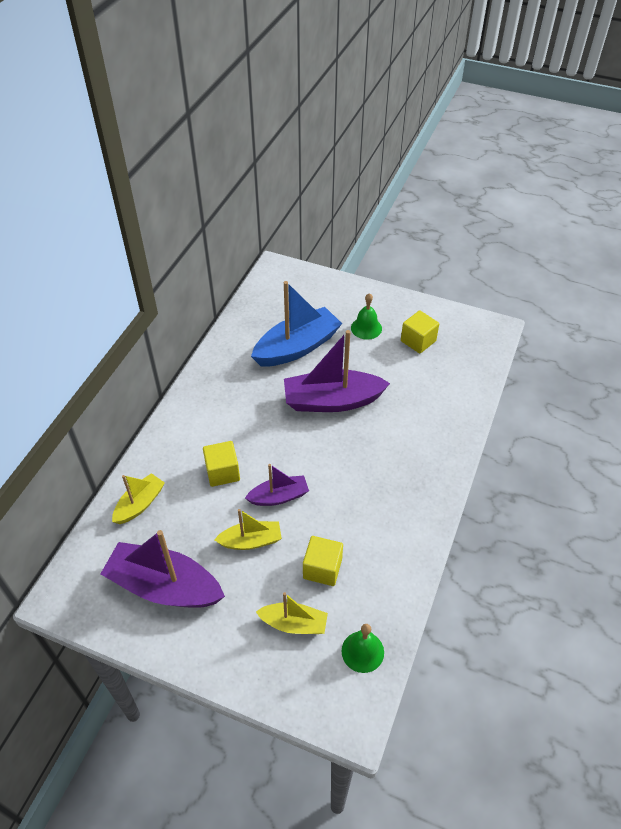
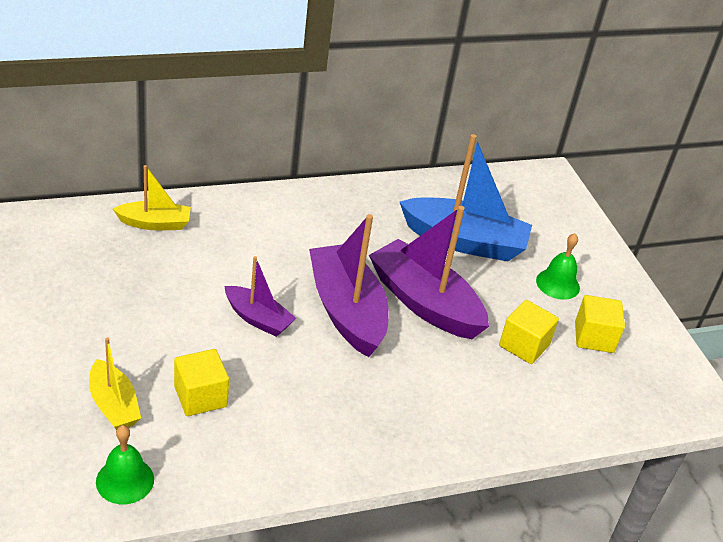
camera: 45 degrees right, 10 degrees down
(164, 586) = (78, 285): purple boat -> purple boat (346, 310)
(222, 472) = (247, 262): yellow cube -> yellow cube (524, 345)
(251, 541) = (184, 323): yellow boat -> none

